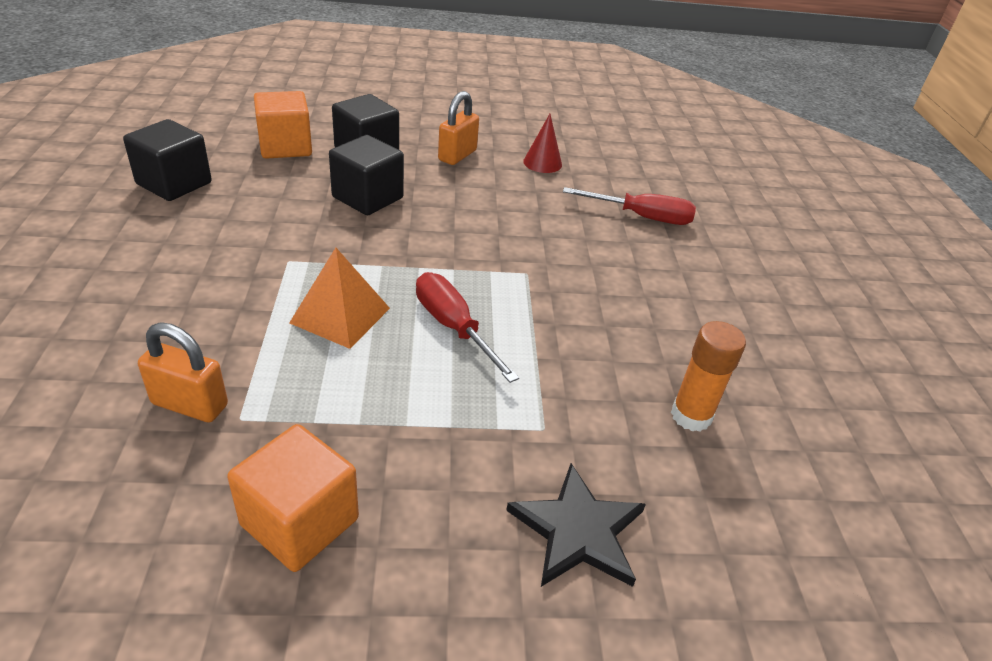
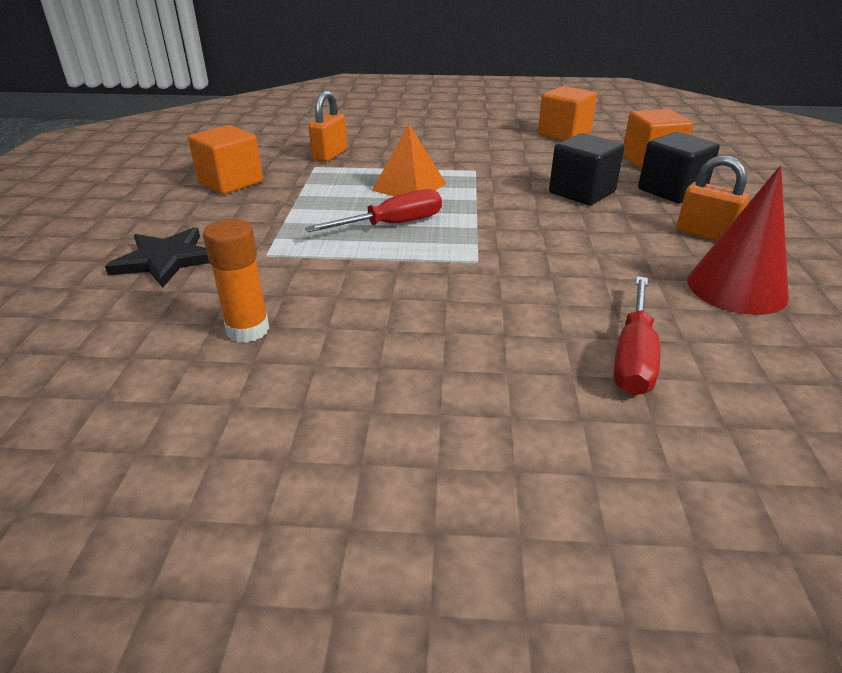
camera: 100 degrees right, 5 degrees down
(174, 183) = (564, 134): black cube -> orange cube
(542, 163) = (736, 288): red cone -> red cone, size x1.71

